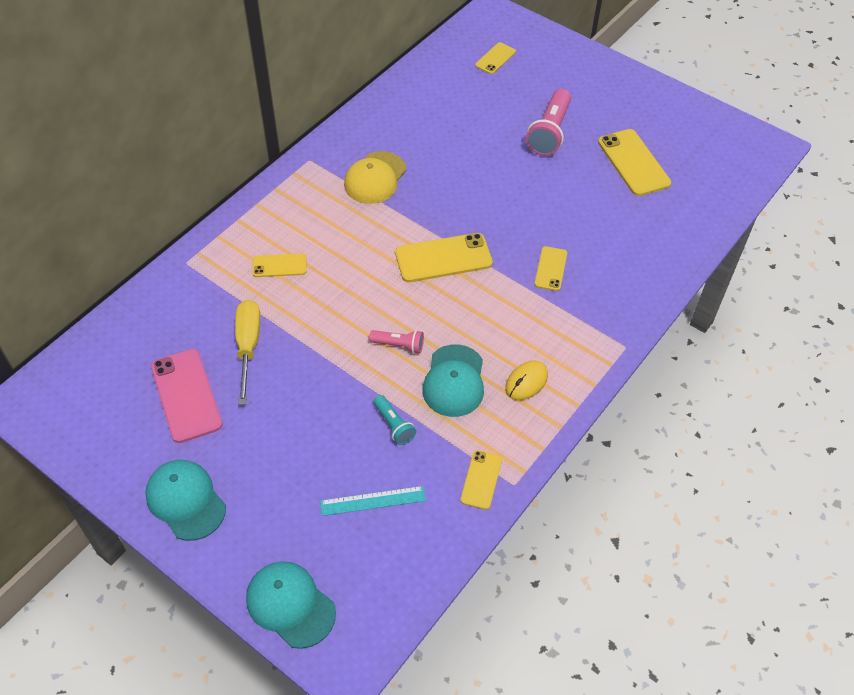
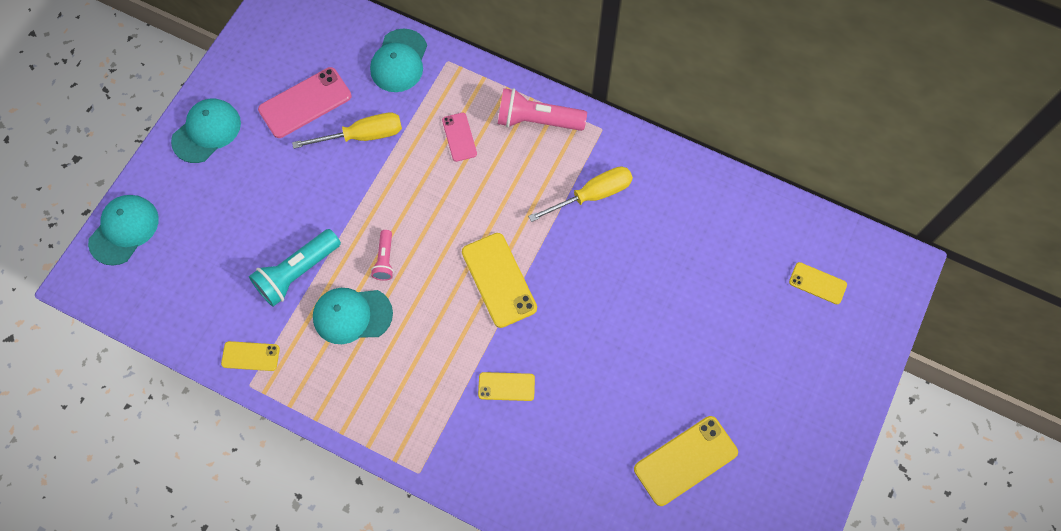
camera: 80 degrees right, 15 degrees up
(169, 303) = (399, 61): none -> turquoise cap
(279, 265) = (459, 137): yellow phone -> pink phone
(373, 501) = (220, 271): turquoise ruler -> none
(375, 178) = (592, 195): yellow cap -> yellow screwdriver
(394, 425) = (297, 272): turquoise flashlight -> turquoise flashlight, size x1.83
(526, 382) = (361, 381): yellow mouse -> none
(549, 132) = (709, 360): pink flashlight -> pink flashlight (537, 120)

